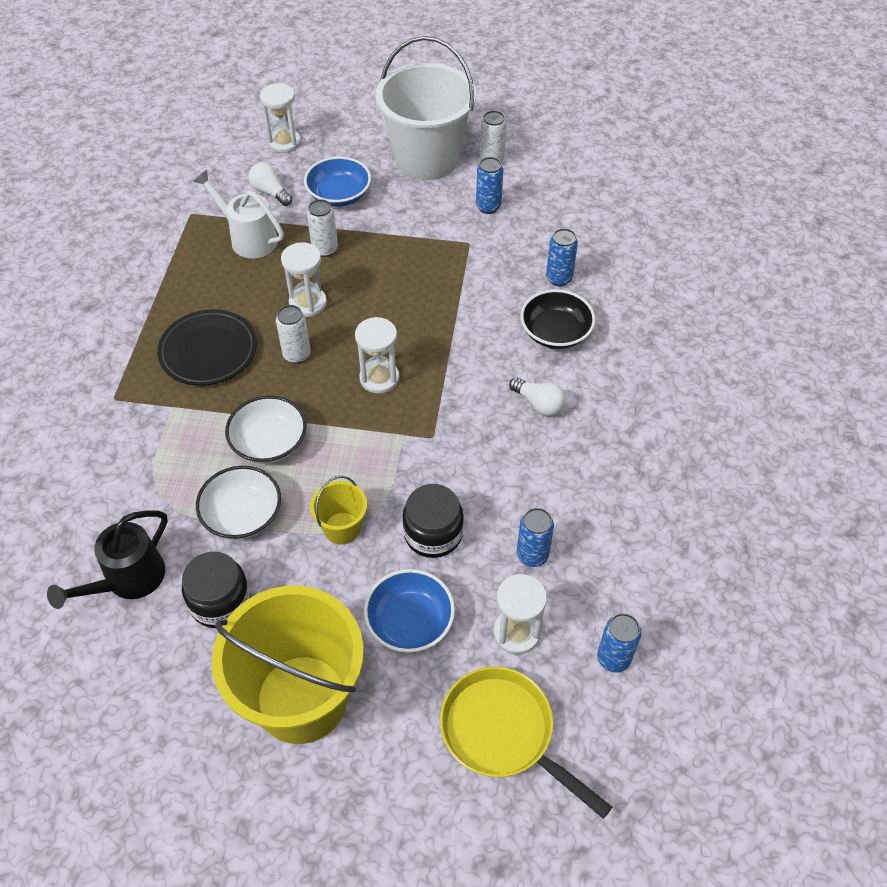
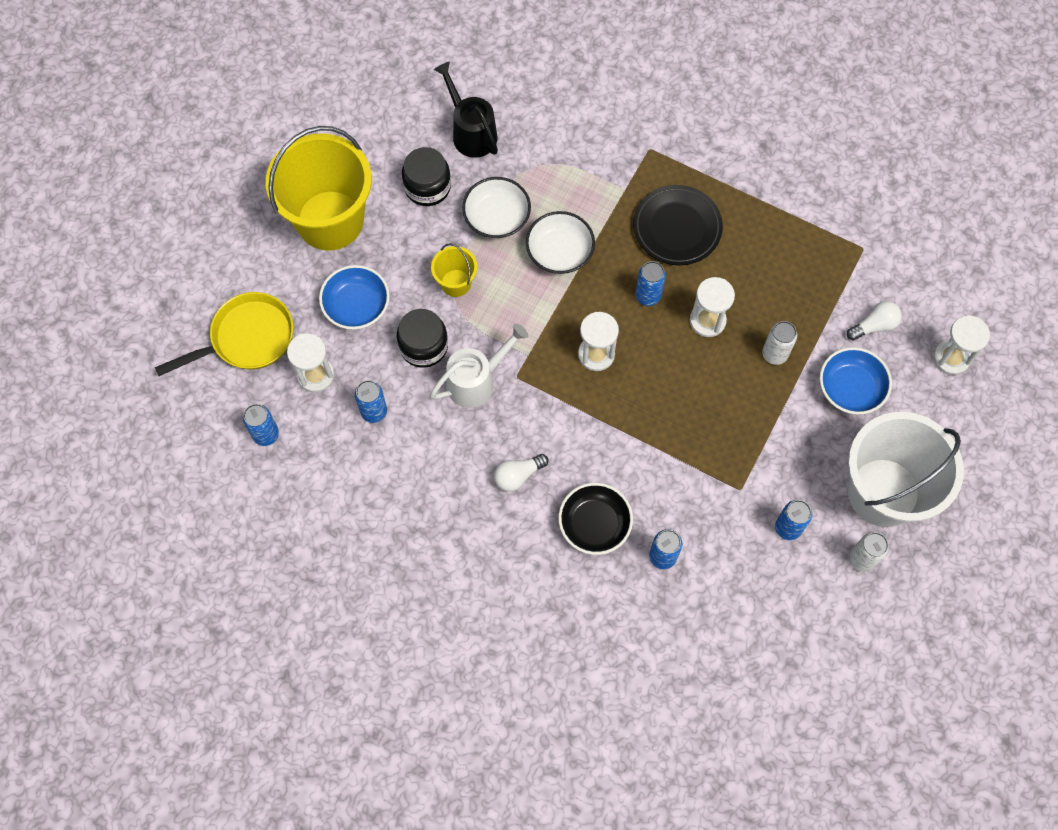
camera: 110 degrees right, 15 degrees up
(248, 238) = (812, 290): white watering can -> white watering can (477, 380)
(297, 355) = (648, 296): white can -> blue can

